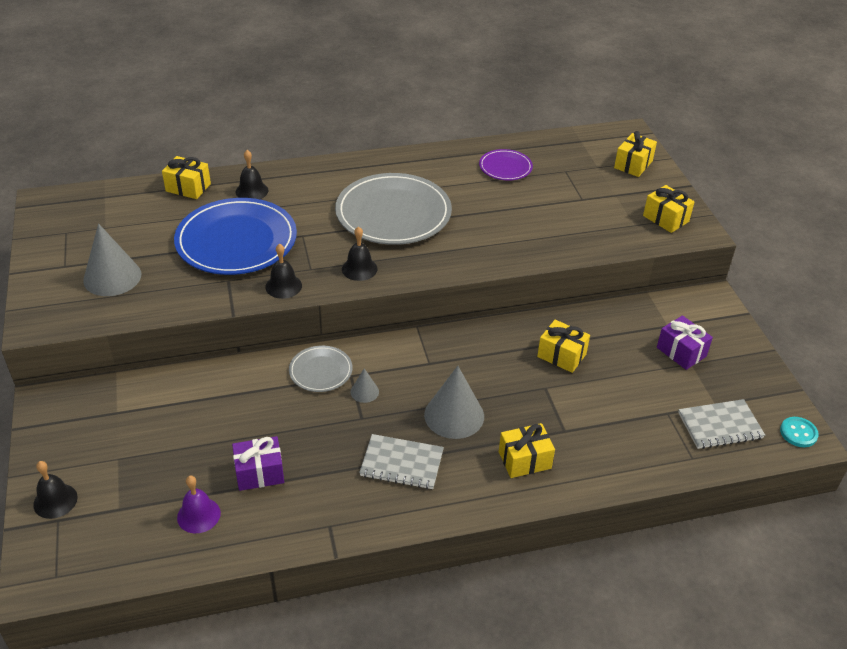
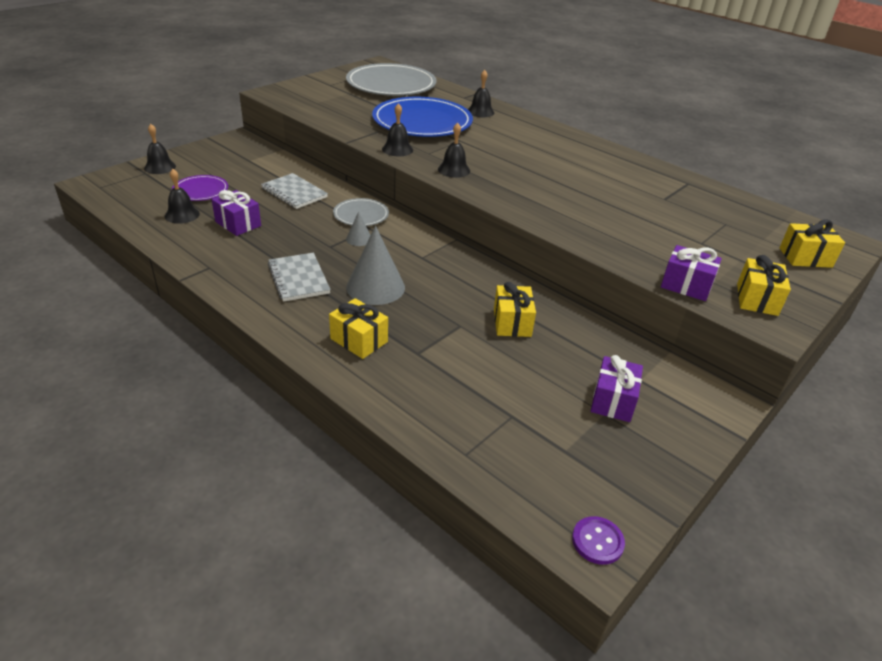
camera: 55 degrees right, 5 degrees down
(112, 277) = (336, 99): grey cone -> none
(188, 187) = (452, 93): yellow gift -> none
(198, 515) = (182, 215): purple bell -> black bell
(393, 213) = (537, 164): grey plate -> grey plate (391, 84)
(505, 167) = (677, 194): purple plate -> purple plate (201, 190)
(629, 240) = (686, 285): none -> purple gift
(720, 426) = (535, 464): grey notebook -> grey notebook (294, 193)
(798, 433) = (597, 541): turquoise button -> purple button

